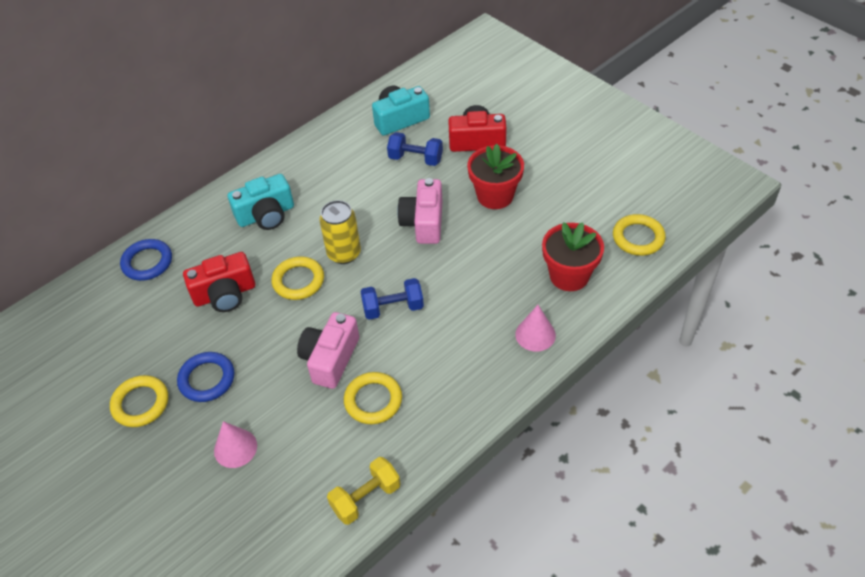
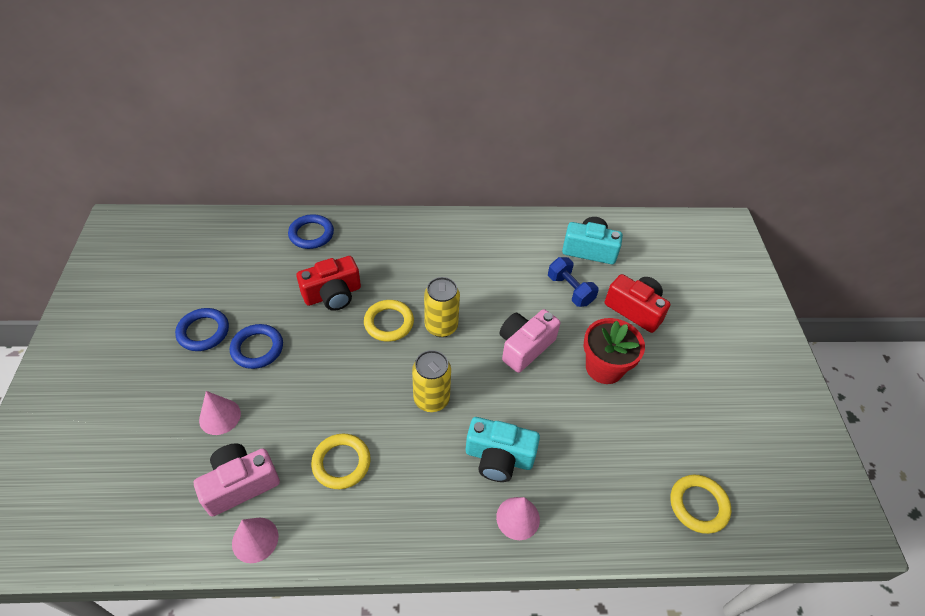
camera: 35 degrees right, 0 degrees up
(140, 403) = (203, 332): yellow ring -> blue ring
(225, 294) = (333, 294): red camera -> red camera turned 45 degrees counterclockwise
(266, 215) = (419, 256): turquoise camera -> turquoise camera (499, 457)
(330, 359) = (347, 402): pink camera -> pink camera (240, 484)
(366, 498) = (255, 539): yellow dumbbell -> pink cone
(393, 308) = (431, 399): blue dumbbell -> yellow can
(569, 275) = (599, 489): red flower pot -> none

